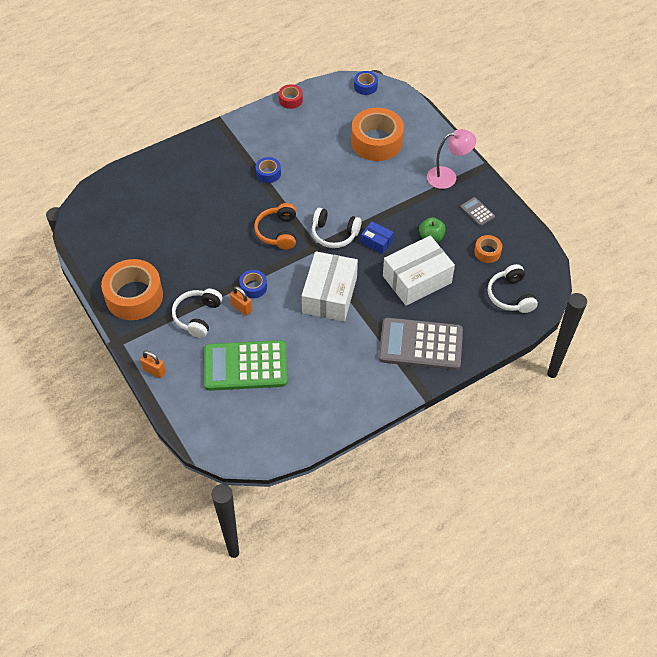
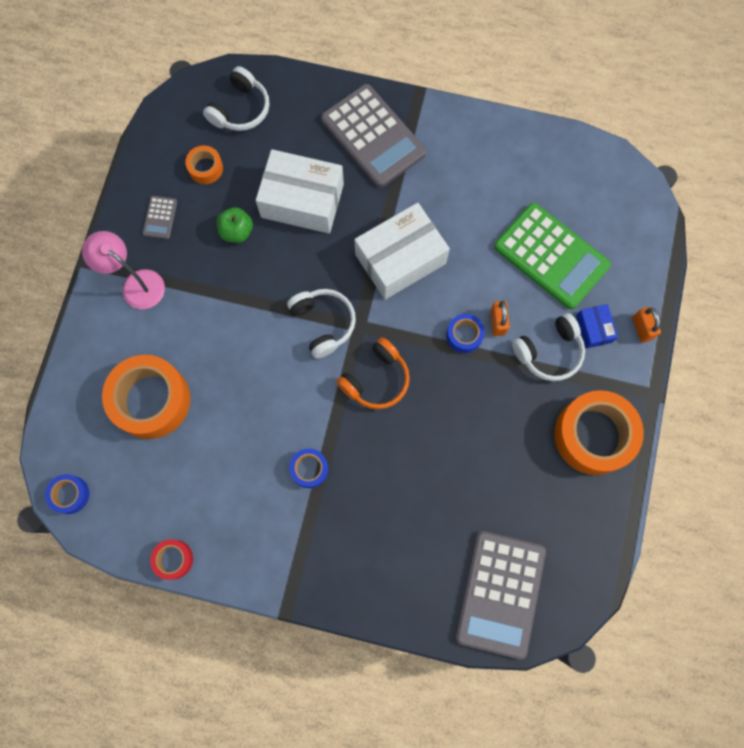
camera: 135 degrees left, 20 degrees up
(121, 197) = (500, 593): none -> grey calculator
(376, 242) = (293, 275): blue box -> blue box (594, 329)

